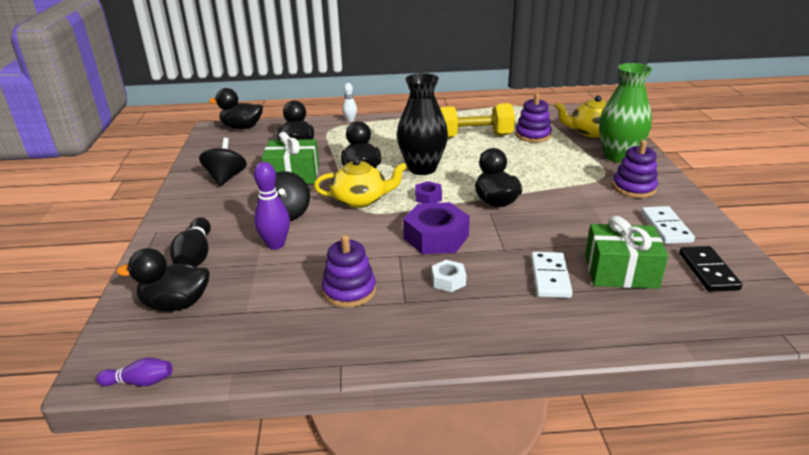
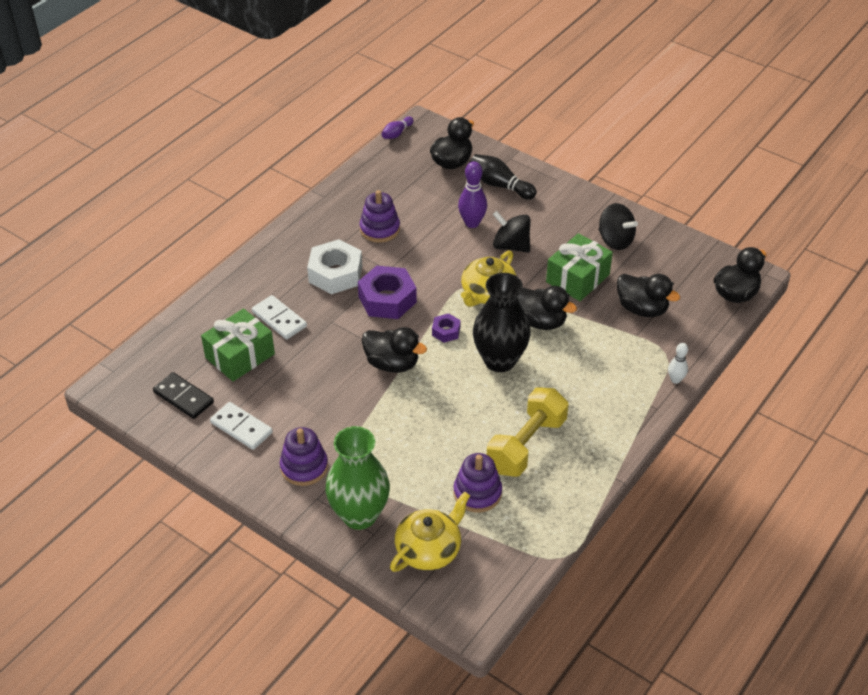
camera: 130 degrees right, 15 degrees up
(448, 280) = (335, 274): white nut -> white nut, size x1.98

